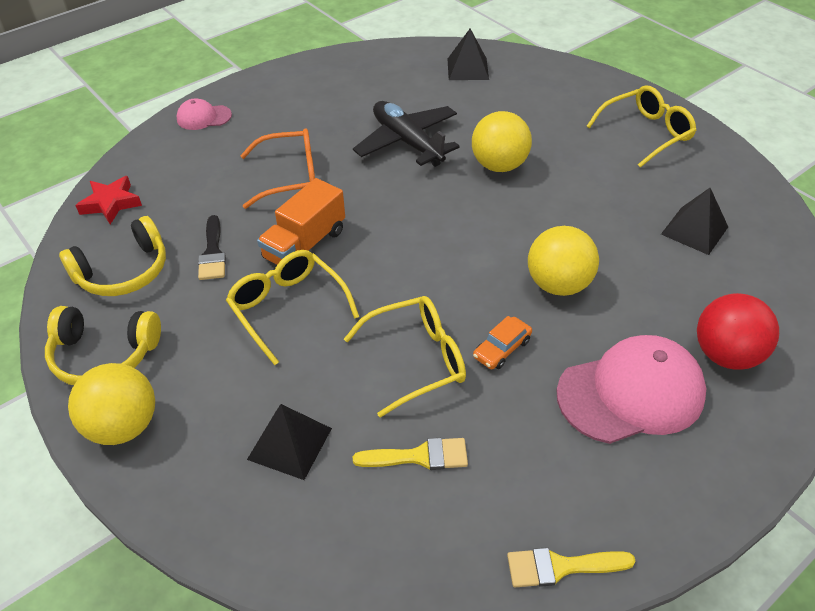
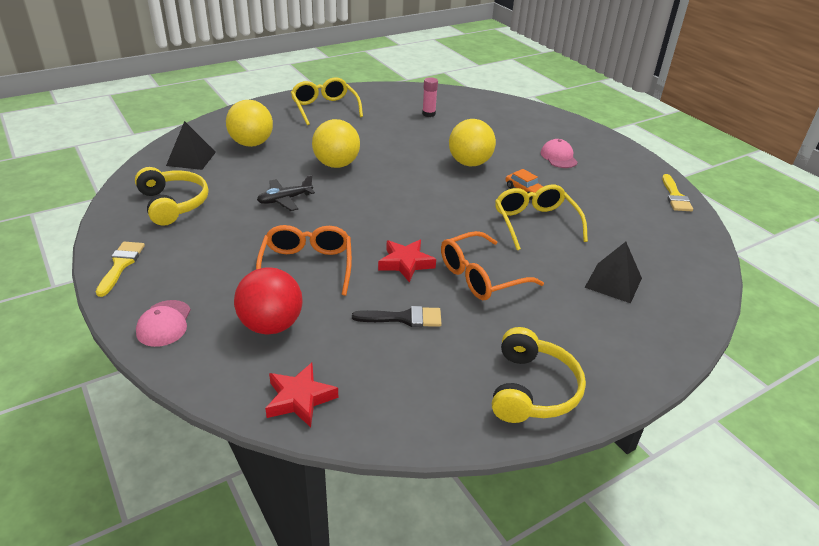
camera: 85 degrees left, 10 degrees down
(123, 271) = (419, 381): yellow headphones -> yellow headphones (173, 204)
(124, 426) = (610, 371): yellow ball -> yellow ball (251, 144)
(287, 308) = (480, 277): yellow glasses -> orange glasses
(305, 245) = (405, 263): orange truck -> red star
(407, 142) = (285, 200): black plane -> black plane, size x0.57
(419, 456) = (614, 231): yellow brush -> yellow brush (121, 265)
(631, 393) = (558, 157): pink cap -> pink cap, size x0.51
(694, 230) = (428, 114): black pyramid -> pink glue stick
(726, 355) = (530, 127): red ball -> red ball (271, 325)

